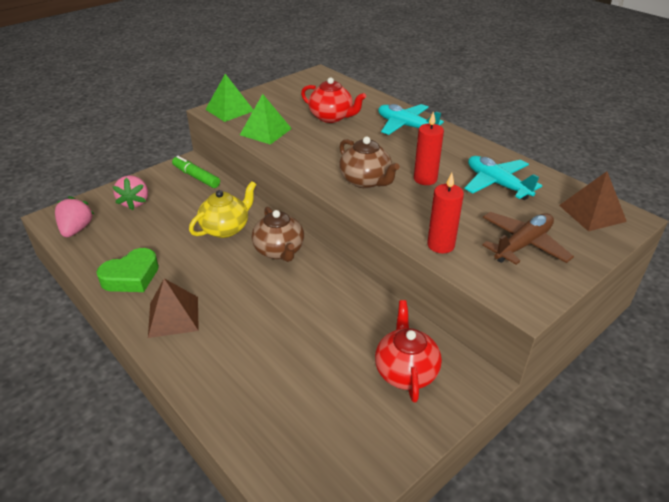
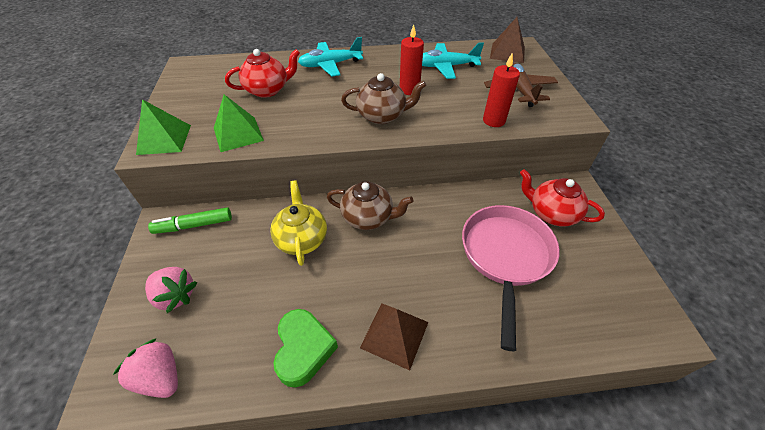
camera: 55 degrees left, 10 degrees up
(310, 354) = (505, 256): none -> pink pan

